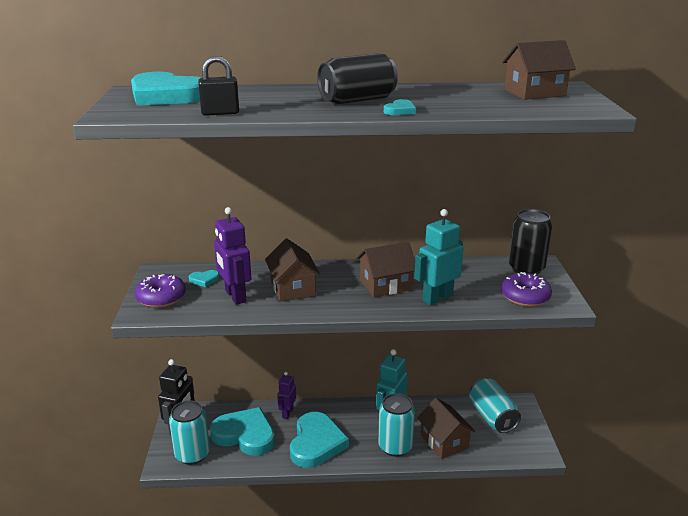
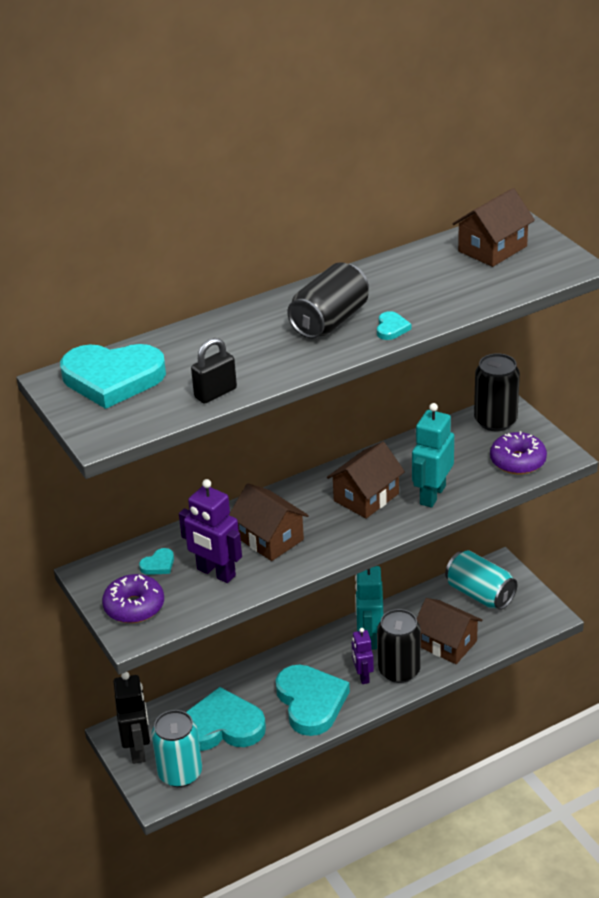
camera: 25 degrees left, 10 degrees up
(287, 413) = (250, 681): purple robot -> purple robot (362, 676)
(395, 446) = (399, 670): turquoise can -> black can

